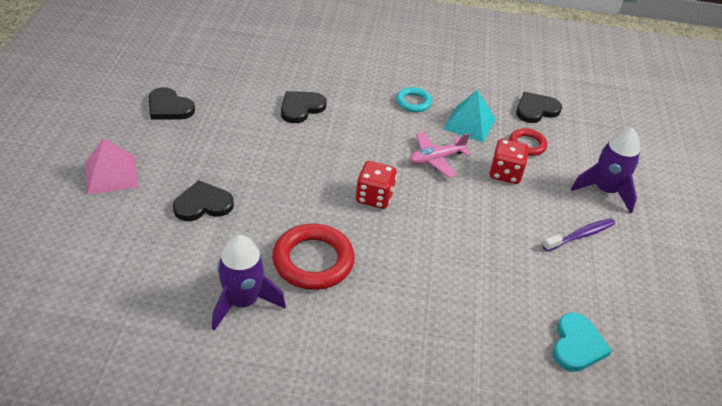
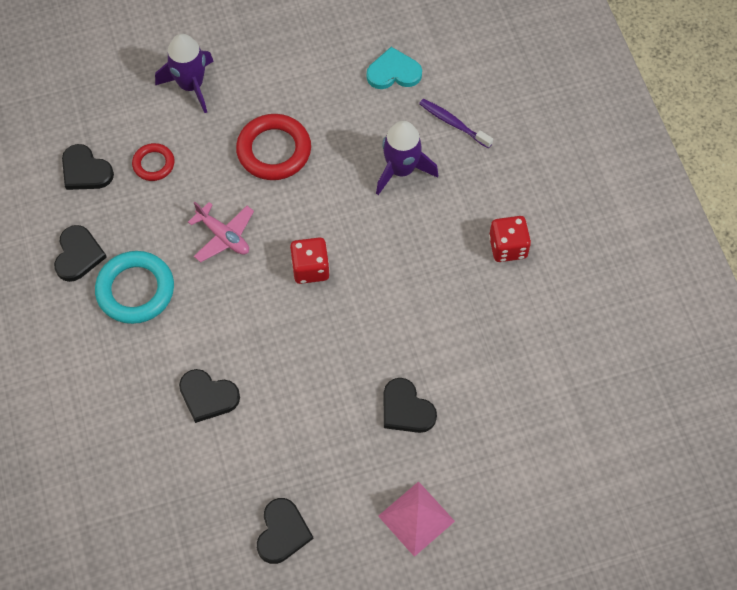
camera: 110 degrees left, 20 degrees up
(243, 302) = (494, 315): purple rocket -> purple rocket (401, 170)
(313, 261) = (419, 284): red ring -> red ring (274, 150)
(413, 102) = (135, 290): turquoise ring -> turquoise ring, size x1.78
(460, 86) = (78, 255): none -> black heart
(469, 123) = (145, 225): turquoise pyramid -> none
(505, 173) = (211, 171): red dice -> red dice (508, 247)
(580, 235) = (266, 93): purple toothbrush -> purple toothbrush (453, 123)

